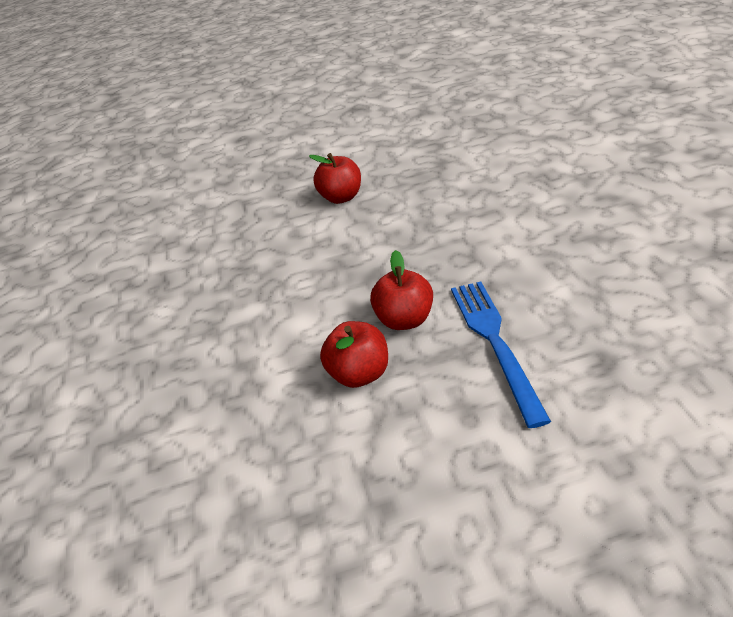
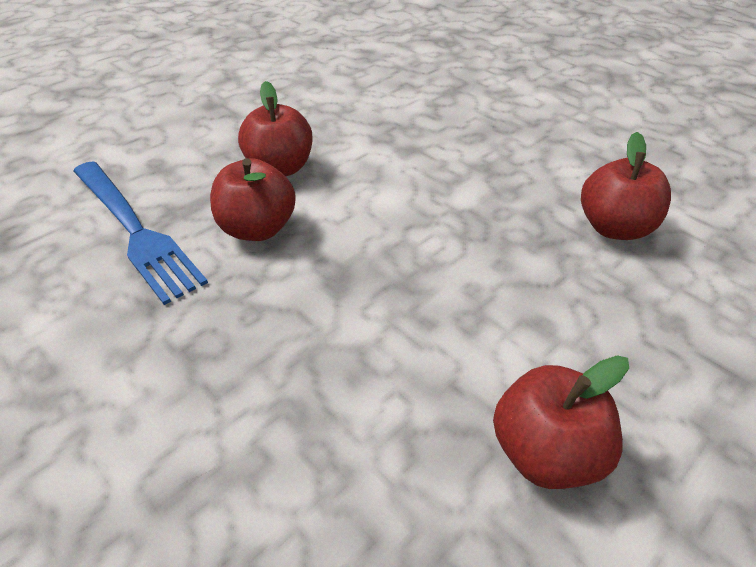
camera: 145 degrees right, 5 degrees up
(197, 267) = (614, 227): none -> red apple

